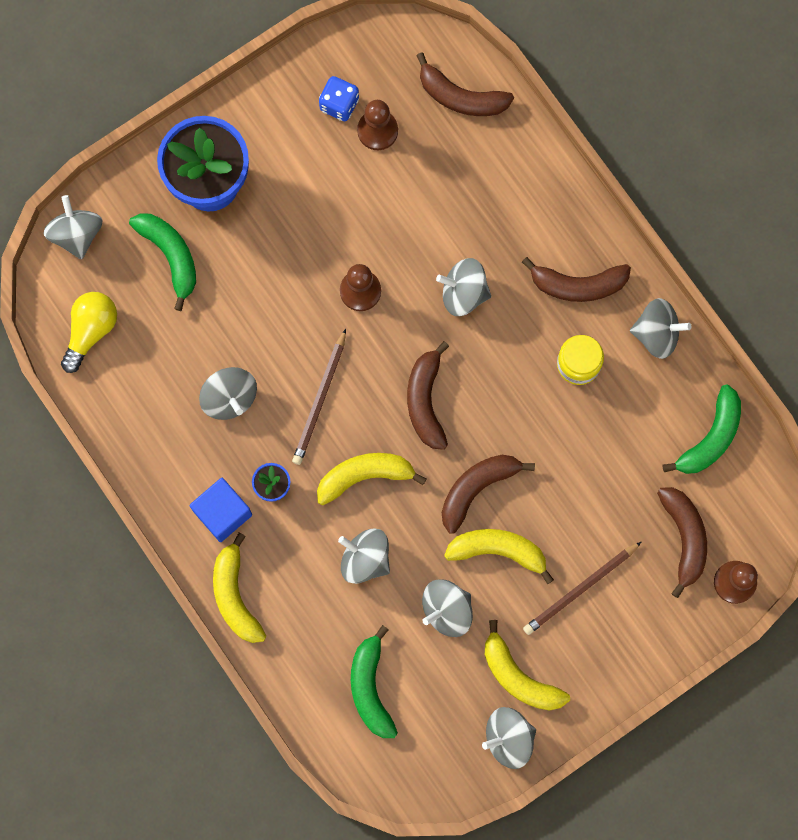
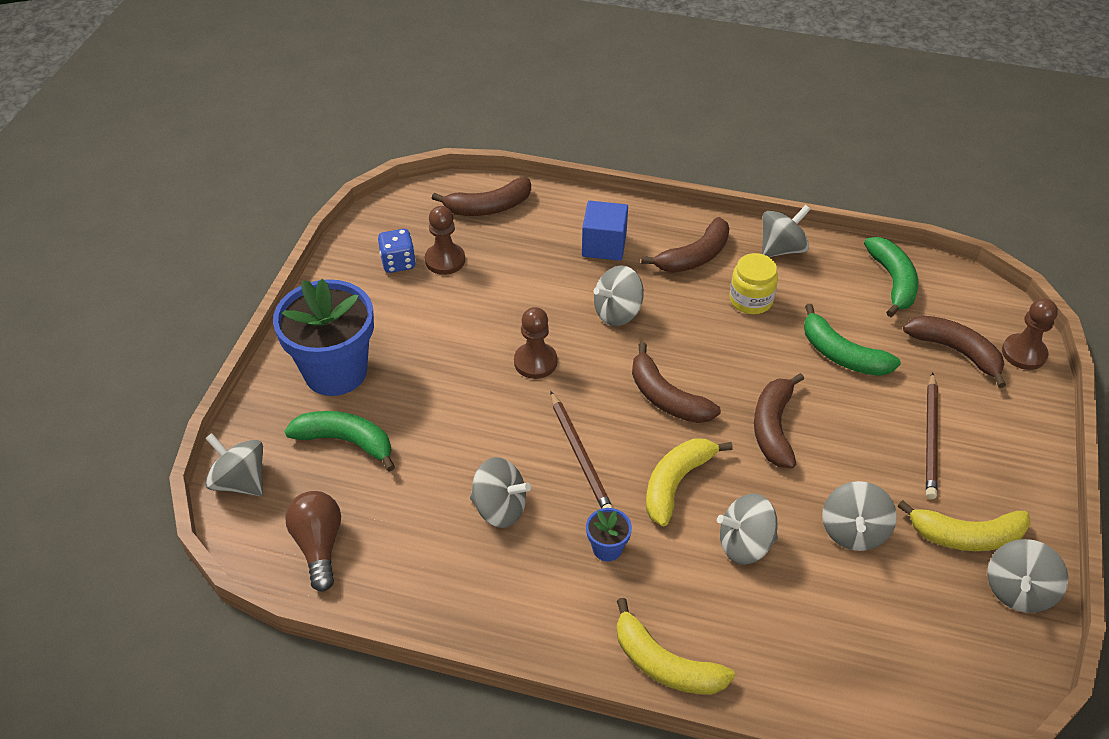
camera: 40 degrees left, 30 degrees down
(91, 331) = (319, 545): yellow light bulb -> brown light bulb
(223, 513) = (583, 603): blue cube -> blue cube (604, 245)
(371, 688) = (865, 645): green banana -> green banana (842, 355)
(498, 551) = (840, 458): yellow banana -> none

